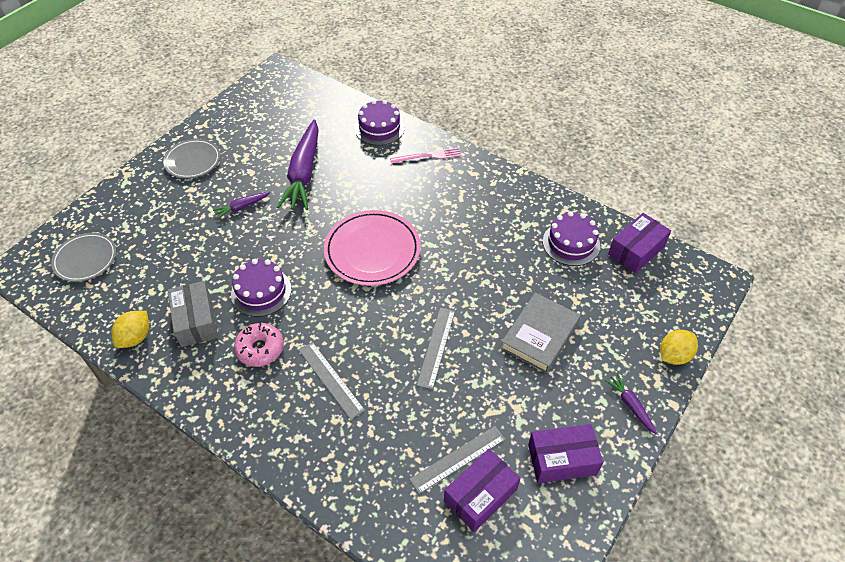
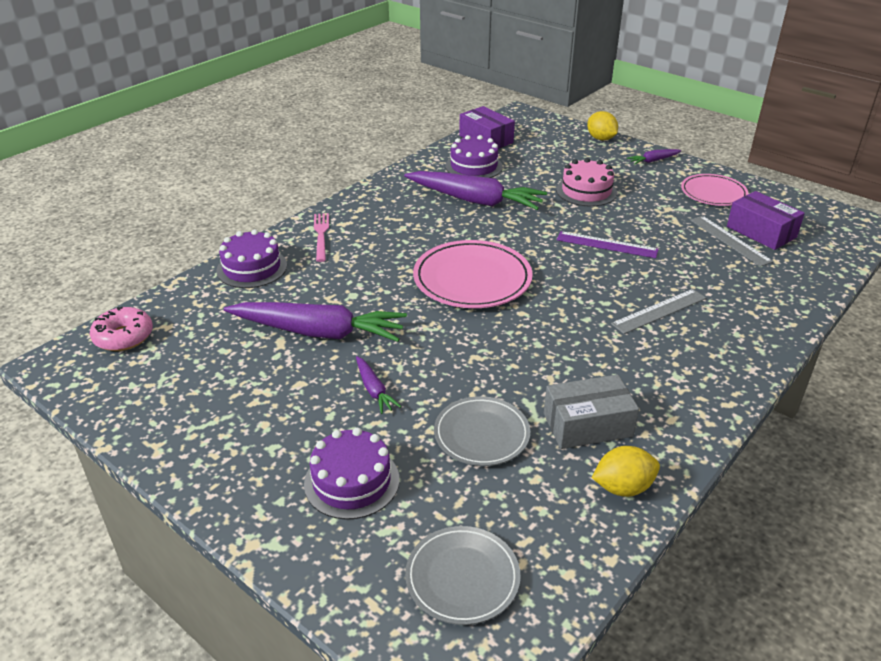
camera: 85 degrees left, 15 degrees down
(135, 337) = (623, 487): yellow lemon -> yellow lemon turned 45 degrees counterclockwise
(193, 161) = (249, 453): grey plate -> grey plate (481, 434)
(260, 349) = (625, 364): pink donut -> pink donut (123, 337)
(261, 291) = (535, 366): purple cake -> purple cake (351, 481)
(436, 347) = (607, 245): grey ruler -> purple ruler
(502, 247) = (475, 200): none -> purple carrot
(539, 335) = (586, 191): grey book -> pink cake
(562, 459) = (713, 193): purple box -> pink plate

